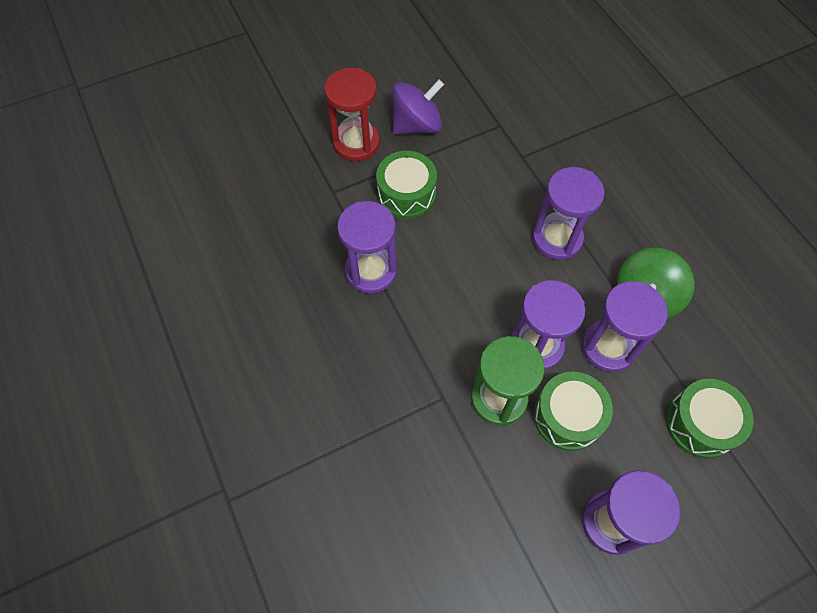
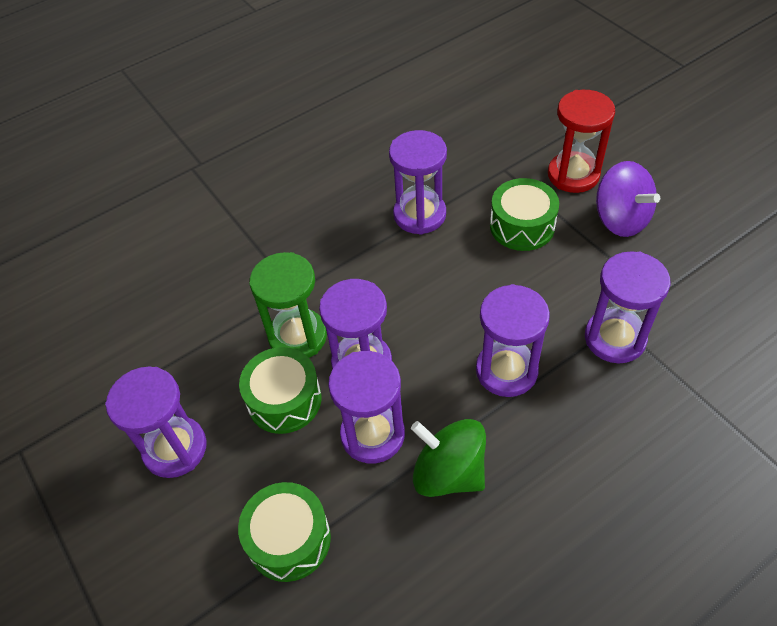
camera: 85 degrees right, 10 degrees down
(536, 161) = (615, 338): none -> purple hourglass

